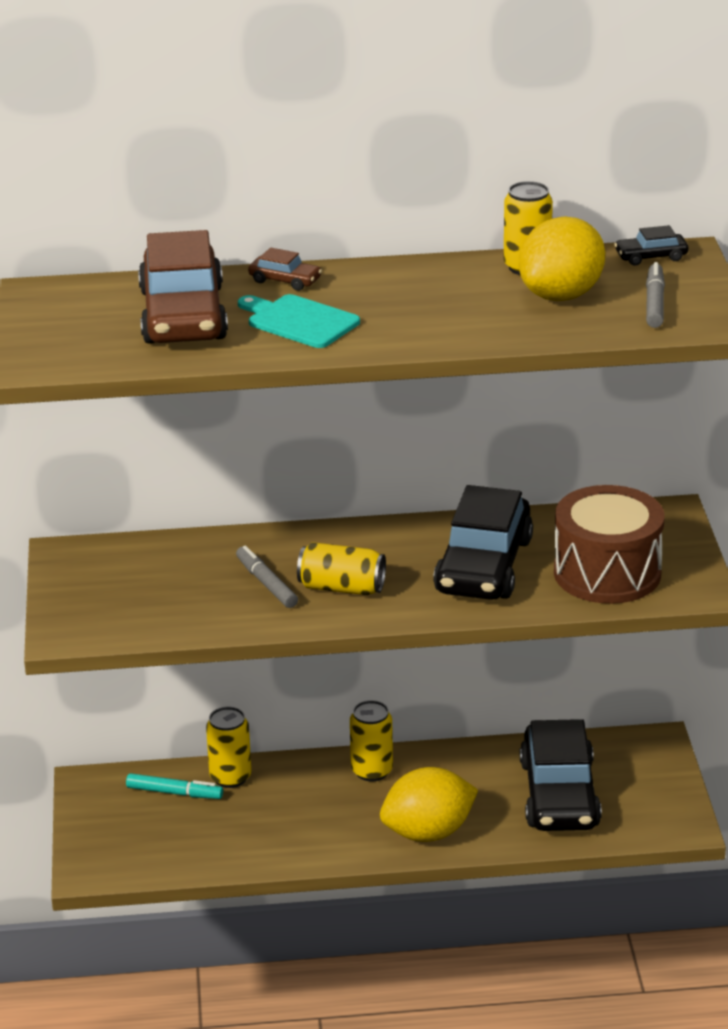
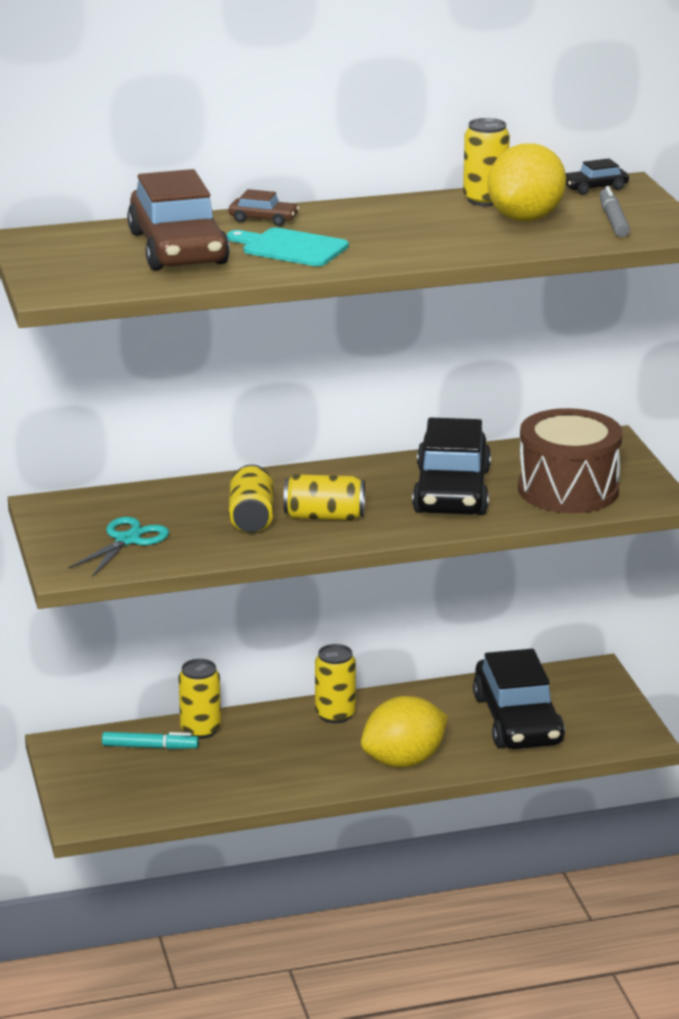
camera: 10 degrees left, 5 degrees down
(133, 602) = (127, 540): none -> turquoise scissors
(266, 583) = (251, 518): grey marker -> yellow can

